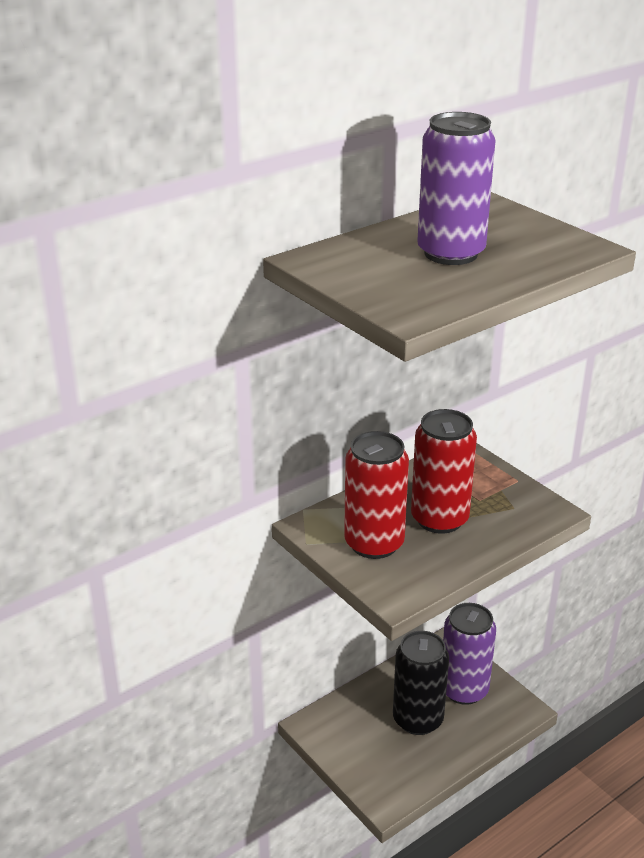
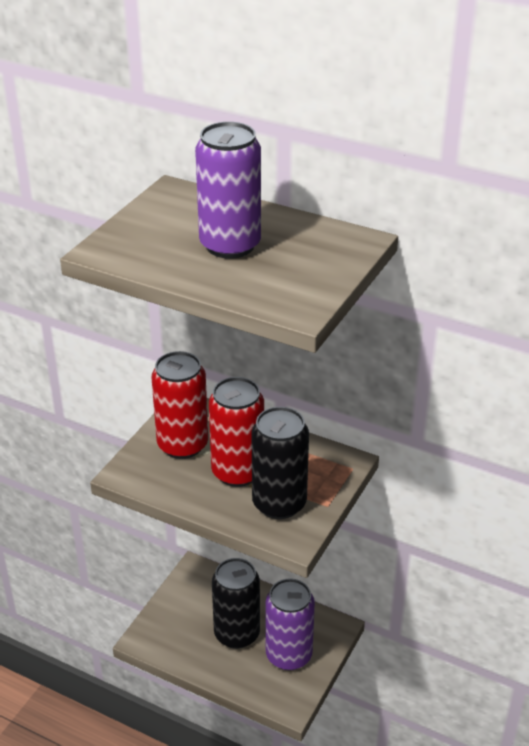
camera: 65 degrees right, 5 degrees up
(500, 506) = (279, 503): none -> black can

